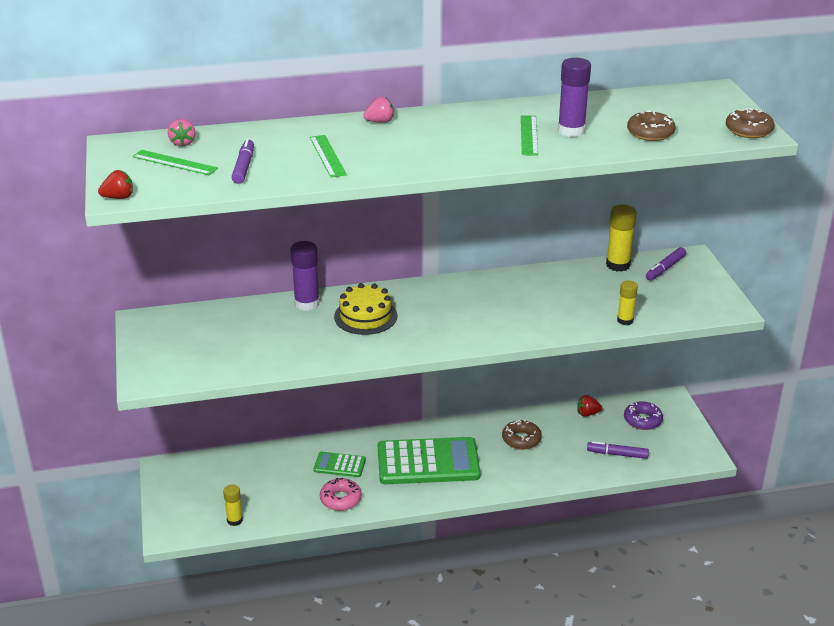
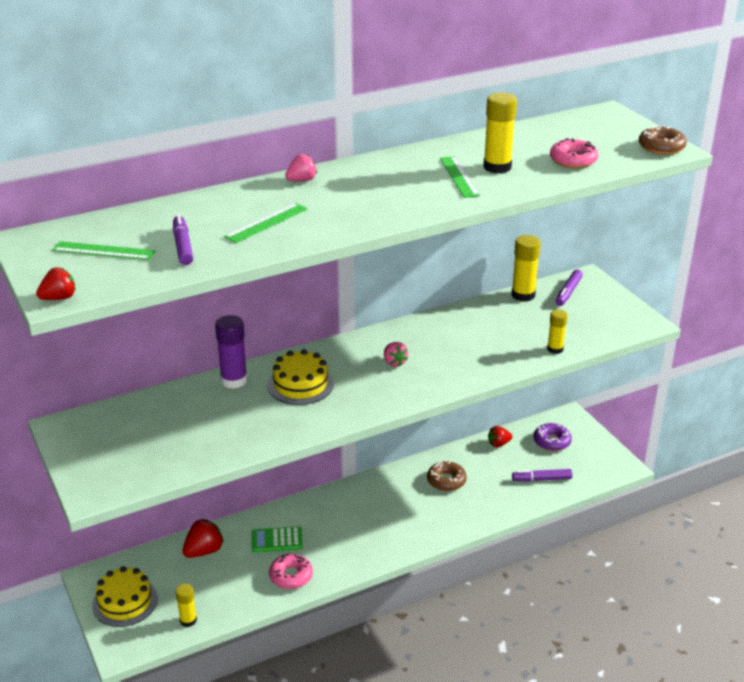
camera: 15 degrees left, 0 degrees up
(182, 143) = (101, 228): pink strawberry -> pink strawberry (394, 362)
(185, 494) = (125, 602): none -> yellow cake
(270, 463) = (204, 551): none -> red strawberry
(327, 156) = (266, 223): green ruler -> green ruler turned 75 degrees clockwise
(428, 462) = (364, 520): green calculator -> none
(571, 131) = (497, 167): purple glue stick -> yellow glue stick
(650, 133) = (573, 160): brown donut -> pink donut

